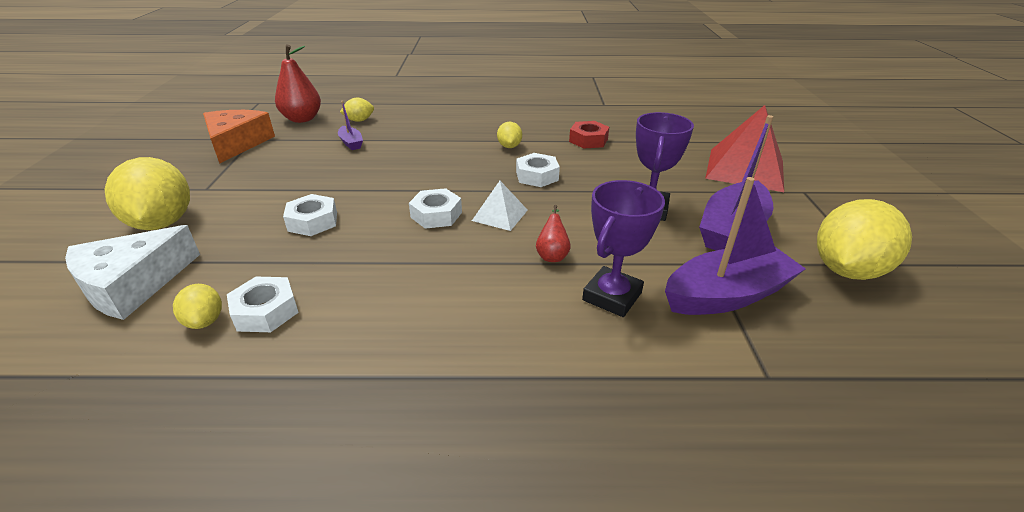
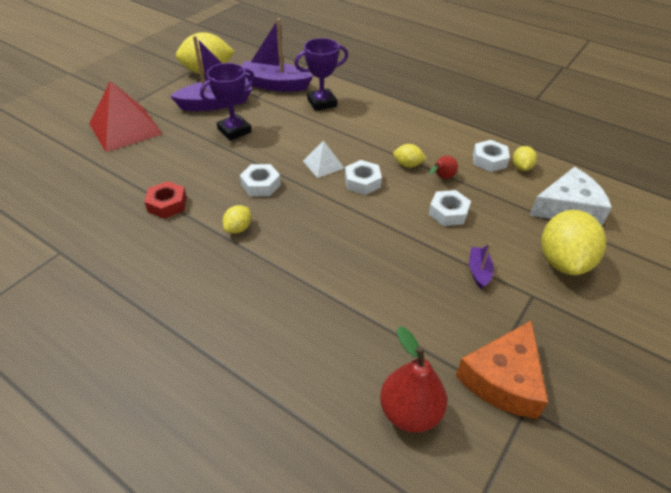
camera: 145 degrees left, 10 degrees up
(351, 143) = (375, 311): purple boat -> purple boat (479, 271)
(359, 120) = (341, 364): yellow lemon -> yellow lemon (408, 165)
(552, 255) = (323, 129): red pear -> red pear (442, 177)

